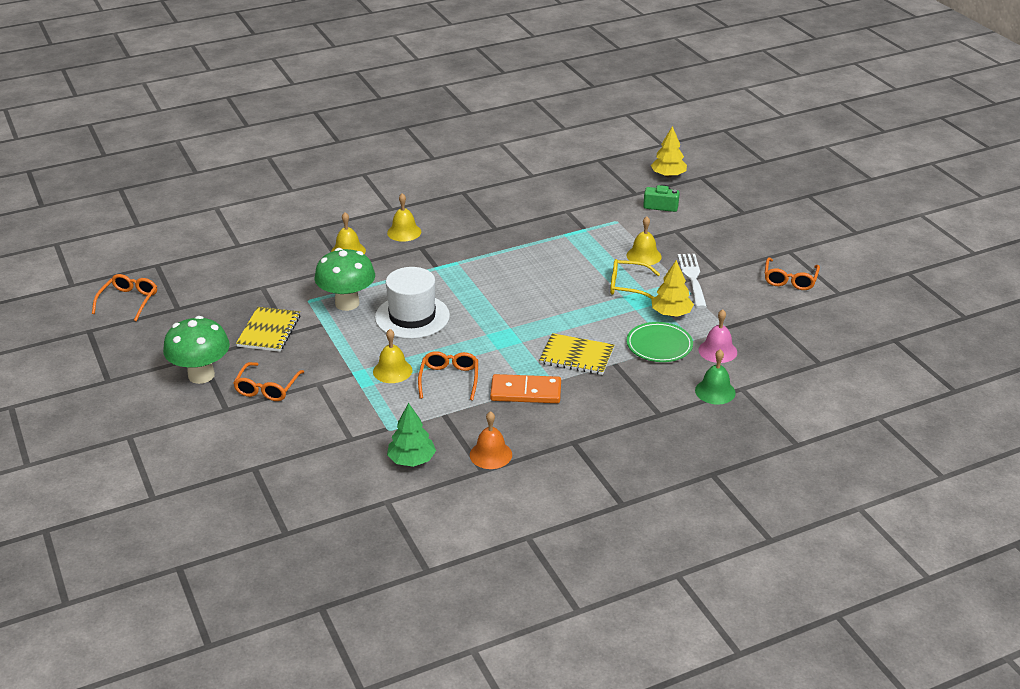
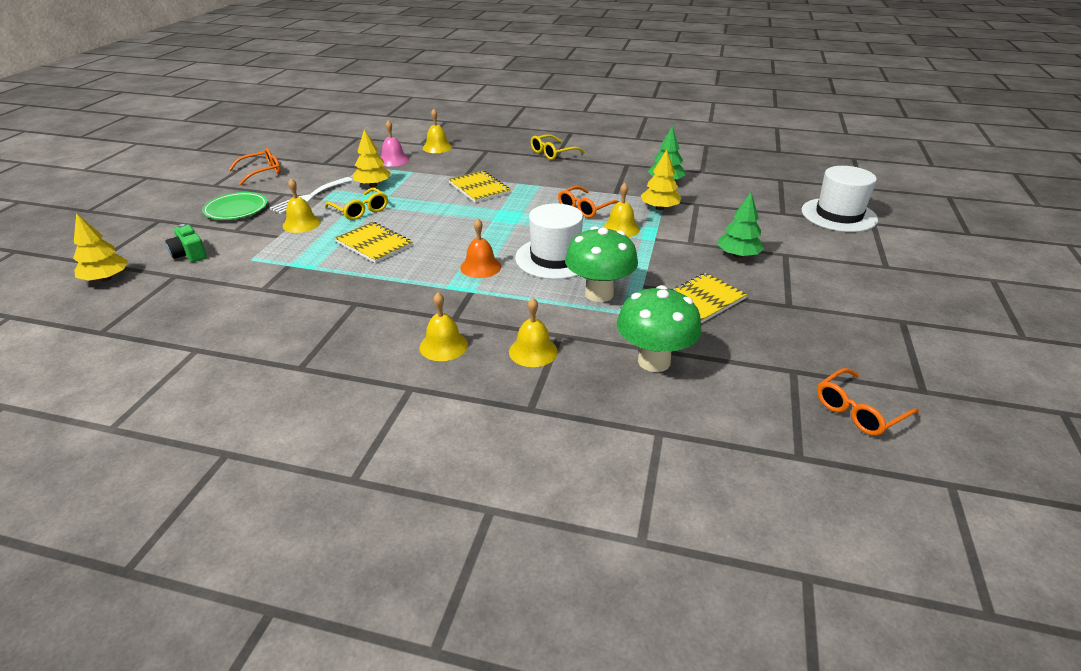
camera: 140 degrees left, 0 degrees up
(193, 494) = (838, 215): none -> white hat
(201, 375) = (796, 288): green mushroom -> green mushroom (654, 361)
(267, 388) = (738, 255): orange glasses -> green tree
(382, 414) = (659, 208): none -> yellow tree
(490, 454) = (612, 168): orange bell -> orange bell (480, 267)
(526, 392) = (544, 184): orange domino -> none
(560, 266) = (374, 244): none -> yellow notebook
(585, 448) = (553, 153): none -> yellow glasses
(659, 345) = (419, 174): green plate -> green plate (236, 209)
(715, 391) = (437, 147): green bell -> yellow bell

